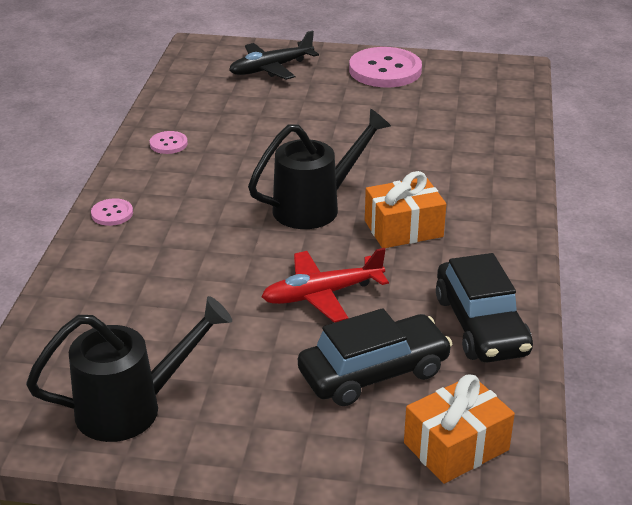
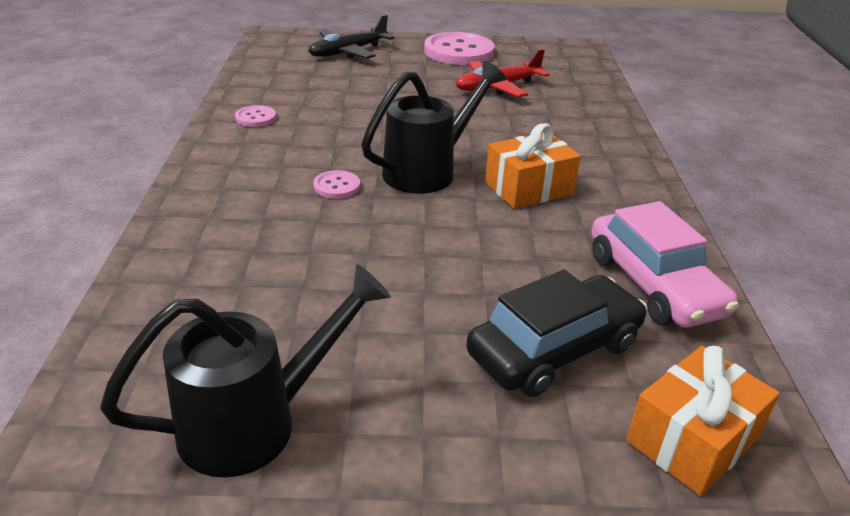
camera: 10 degrees left, 0 degrees up
(112, 213) = (201, 187): pink button -> pink button (337, 186)
(322, 294) = (464, 261): red plane -> red plane (498, 87)
(481, 325) = (653, 285): black car -> pink car

